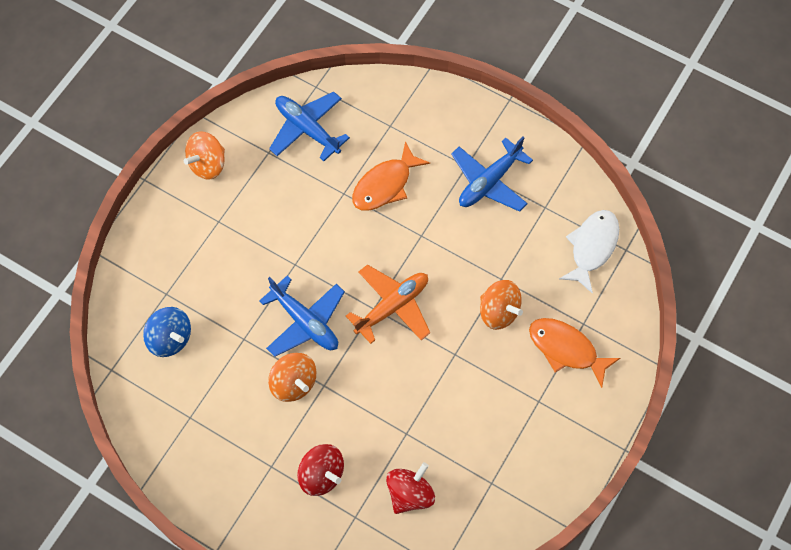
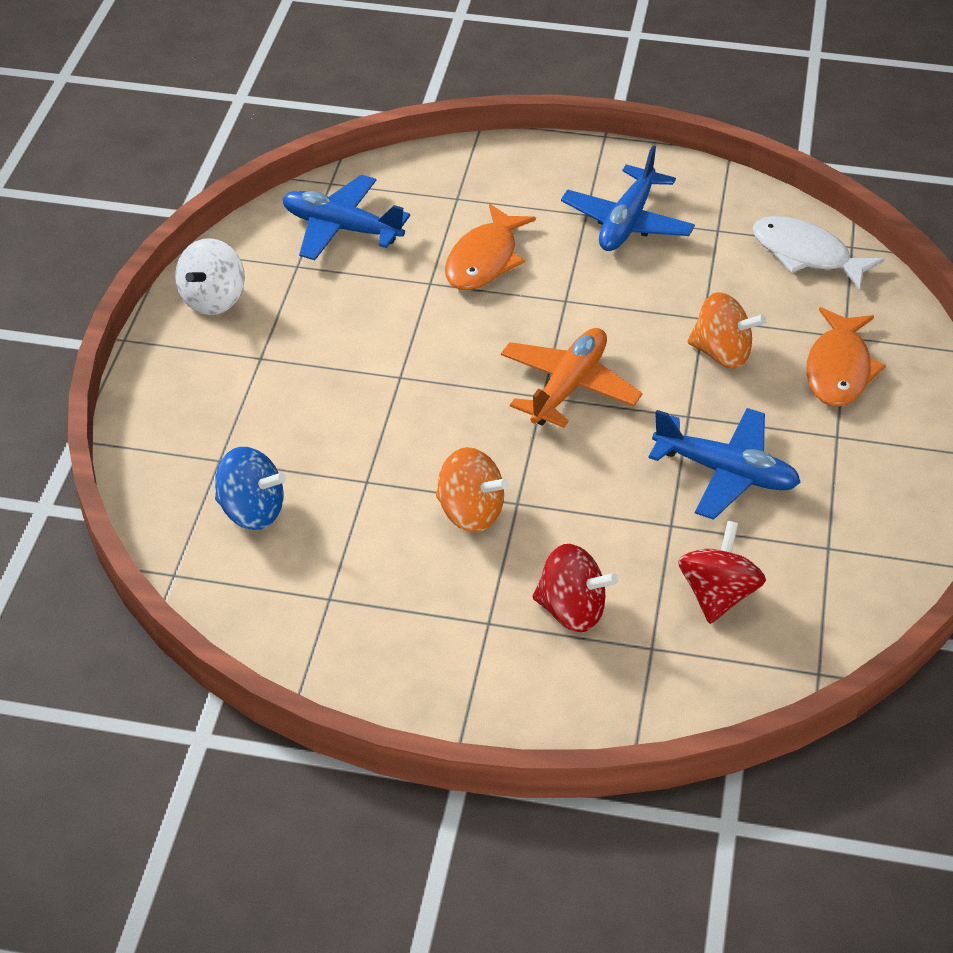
camera: 20 degrees left, 20 degrees down
(207, 164) = (213, 299): orange spinning top -> white spinning top
(305, 322) = (450, 437): blue plane -> blue plane (726, 472)
(566, 349) = (839, 369): orange fish -> orange fish turned 90 degrees counterclockwise
(592, 247) = (806, 255): white fish -> white fish turned 60 degrees counterclockwise

